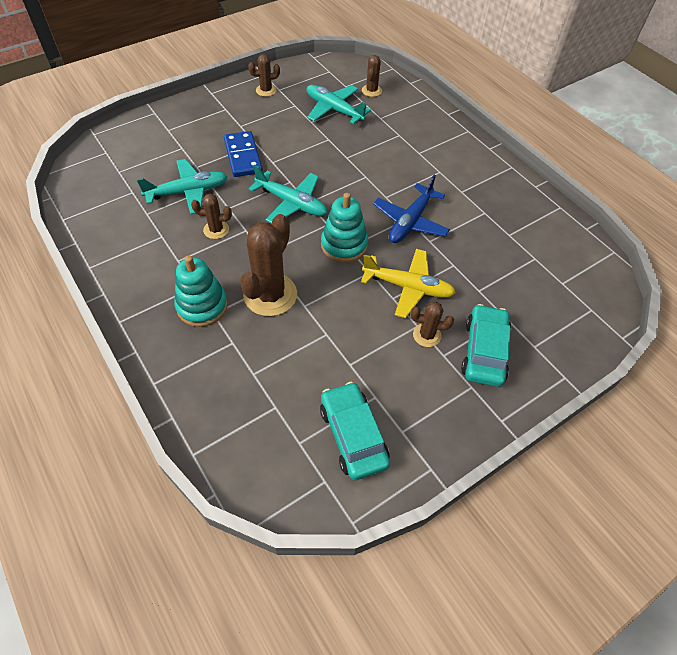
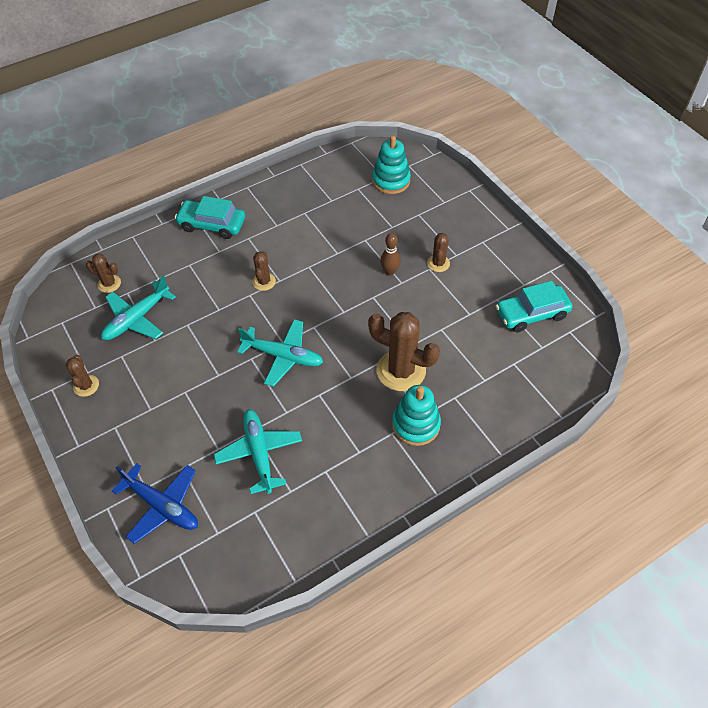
camera: 85 degrees left, 0 degrees up
(216, 230) = (318, 421): brown cactus -> brown cactus (264, 281)
(243, 156) = (205, 403): blue domino -> none
(292, 203) = (283, 356): turquoise plane -> turquoise plane turned 75 degrees clockwise
(344, 245) = (341, 314): turquoise stacking toy -> turquoise stacking toy (391, 181)
(408, 287) = (389, 271): yellow plane -> brown bowling pin
(410, 221) = (313, 264): blue plane -> blue plane (162, 506)
(484, 351) = (451, 231): turquoise car -> turquoise car (212, 224)

